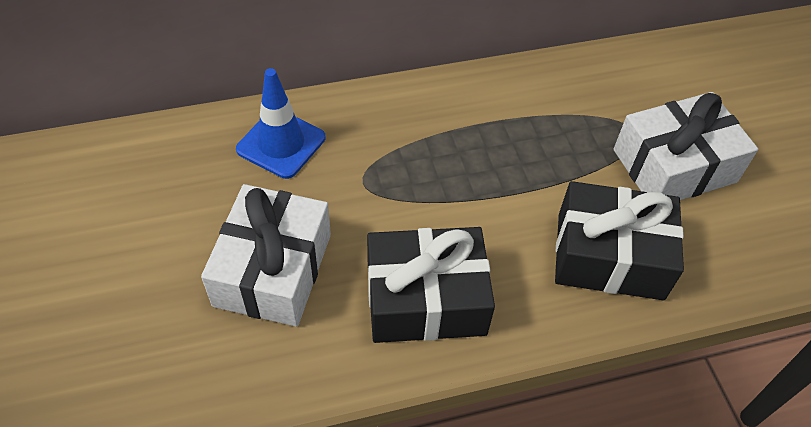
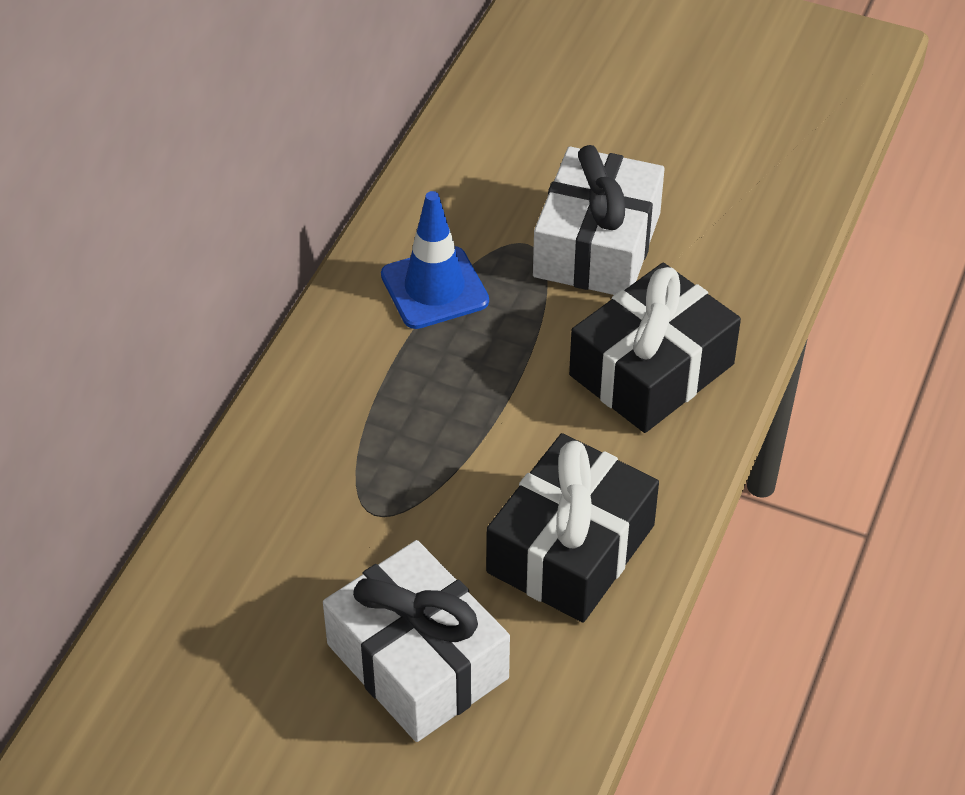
camera: 50 degrees left, 5 degrees down
(281, 144) = (246, 558): blue traffic cone -> blue traffic cone (434, 288)

